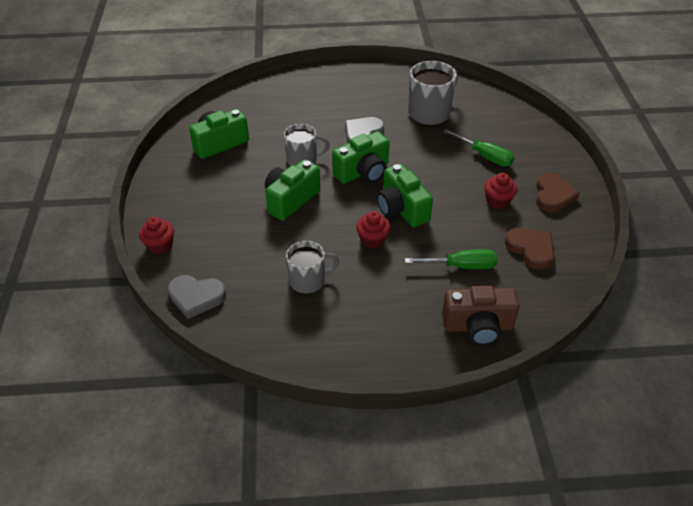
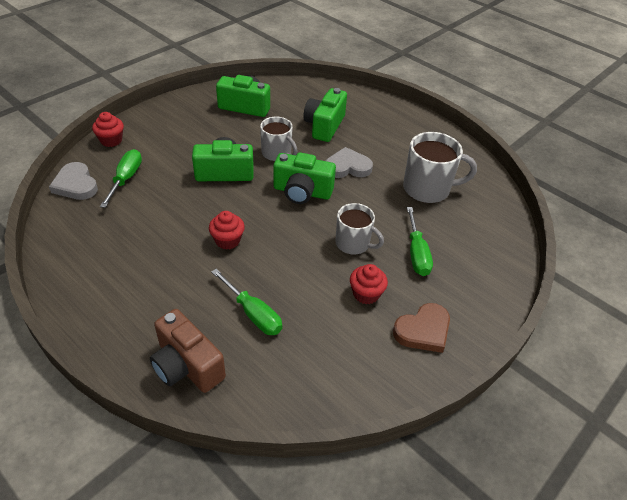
camera: 45 degrees right, 0 degrees up
(228, 261) = (126, 179): none -> green screwdriver
(308, 280) = (145, 230): grey mug -> grey mug (353, 243)
(401, 209) = (284, 237): green camera -> green camera (324, 126)
(531, 249) = (327, 352): brown heart -> none

